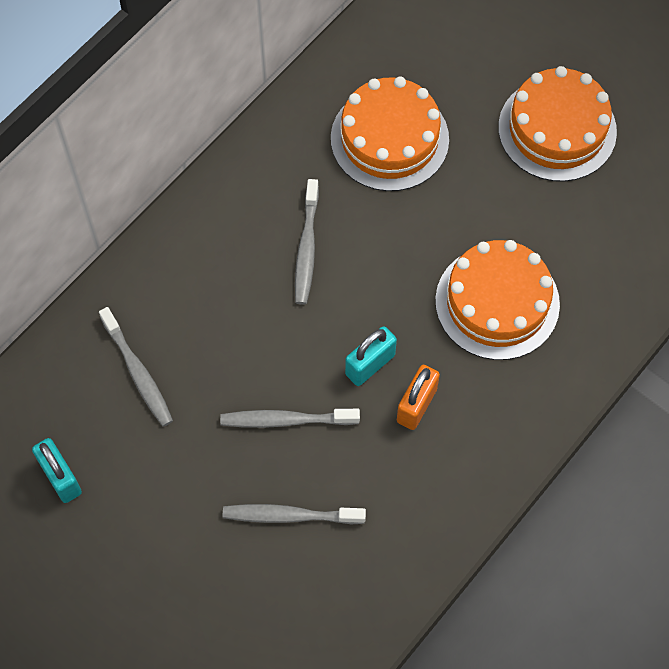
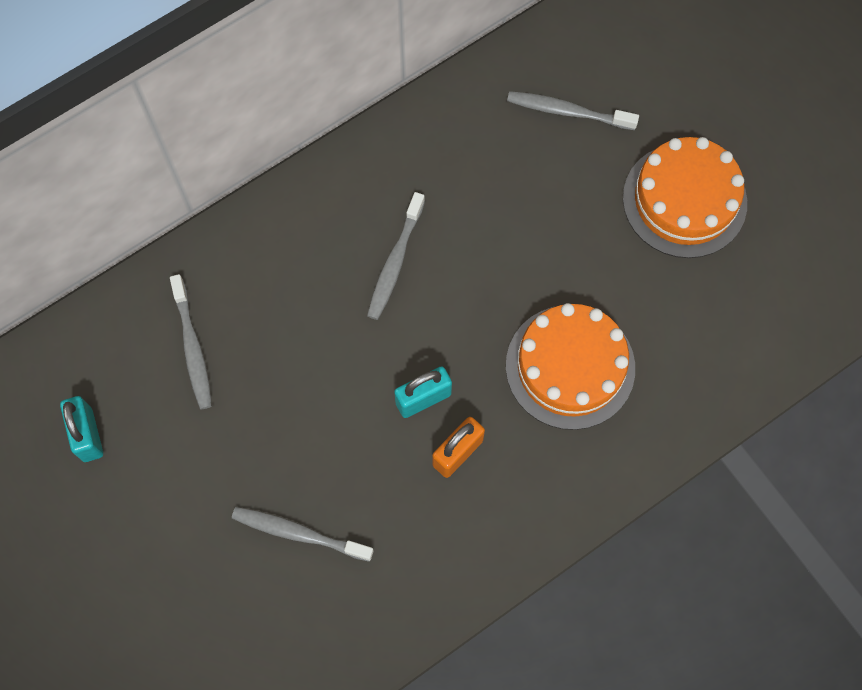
camera: 15 degrees right, 5 degrees up
(286, 420) = (323, 434): grey toothbrush -> grey toothbrush (568, 112)
(389, 139) = (511, 169): orange cake -> none

